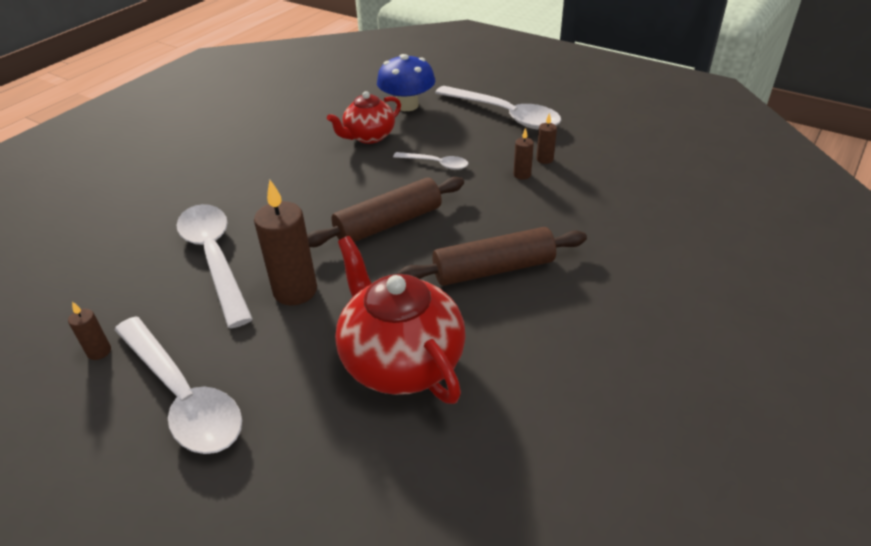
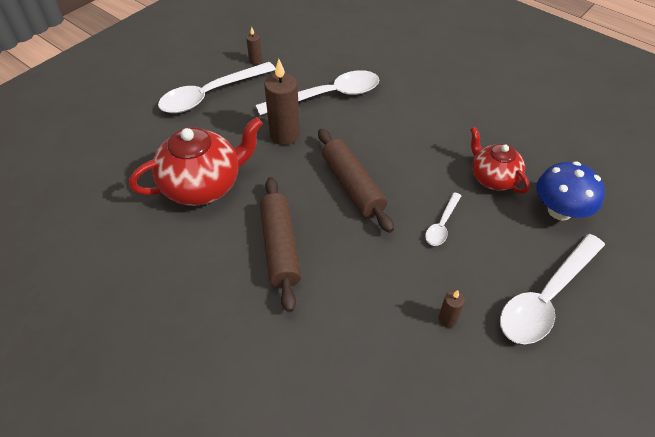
camera: 95 degrees right, 10 degrees up
(522, 175) = (418, 292): brown candle -> none

